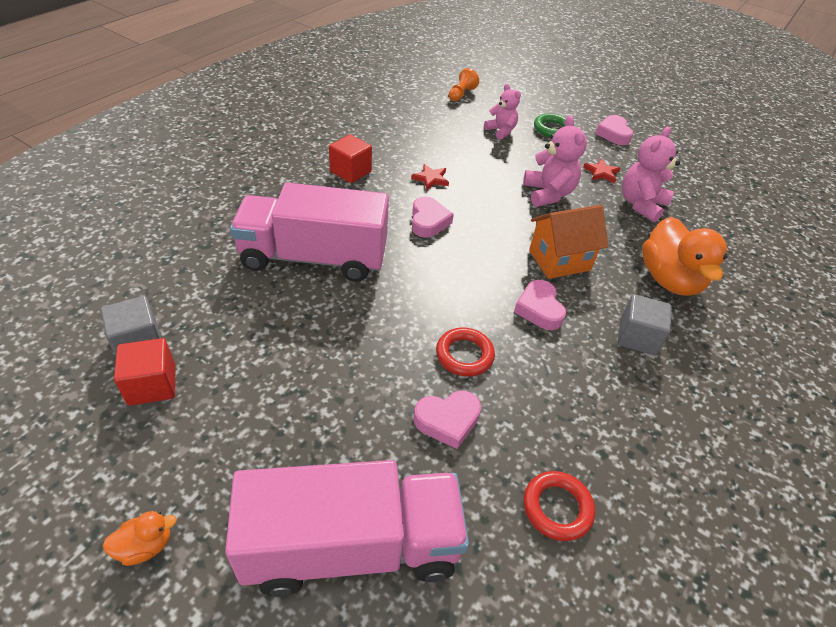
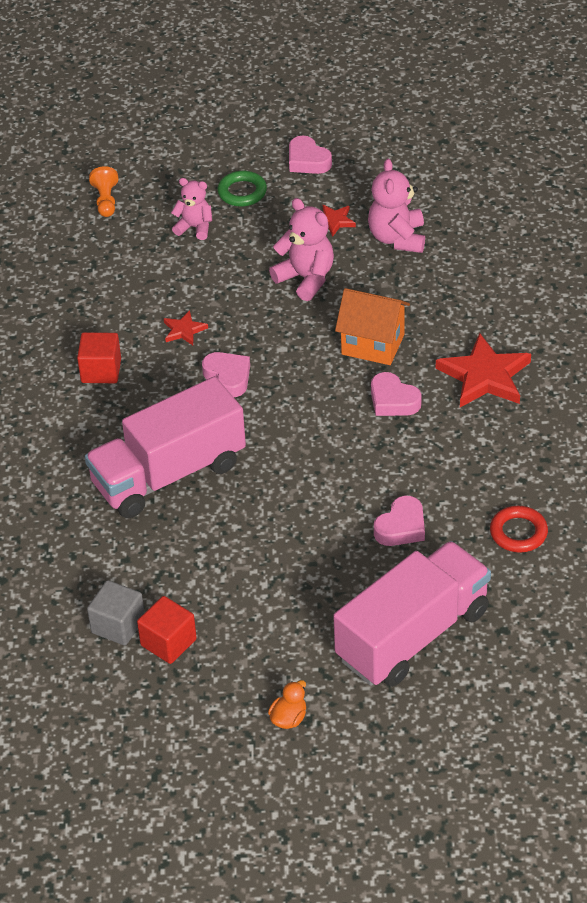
camera: 30 degrees left, 0 degrees up
(464, 355) = (370, 474): red ring -> none
(559, 260) = (373, 344): orange house -> orange house turned 75 degrees clockwise
(637, 337) = (485, 376): grey cube -> red star
(669, 279) = (474, 306): orange duck -> none

